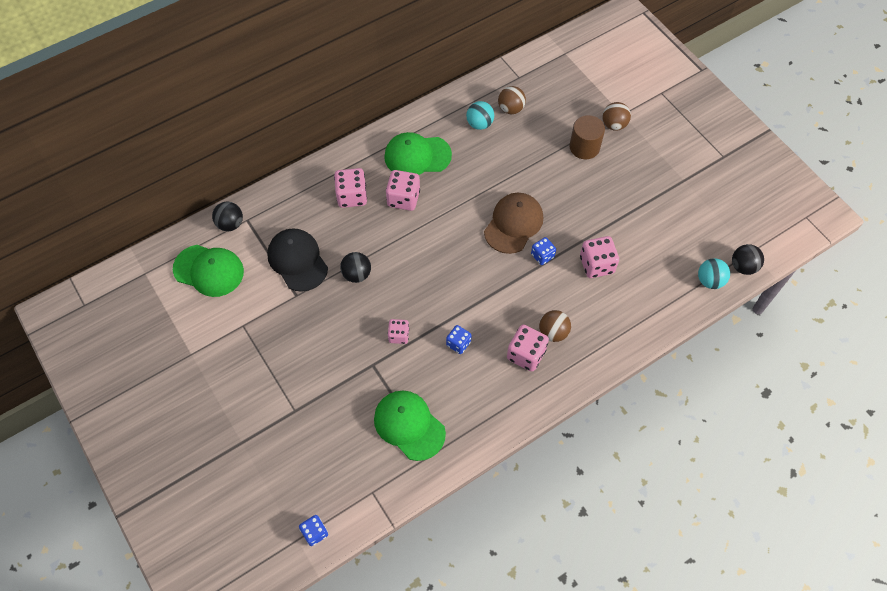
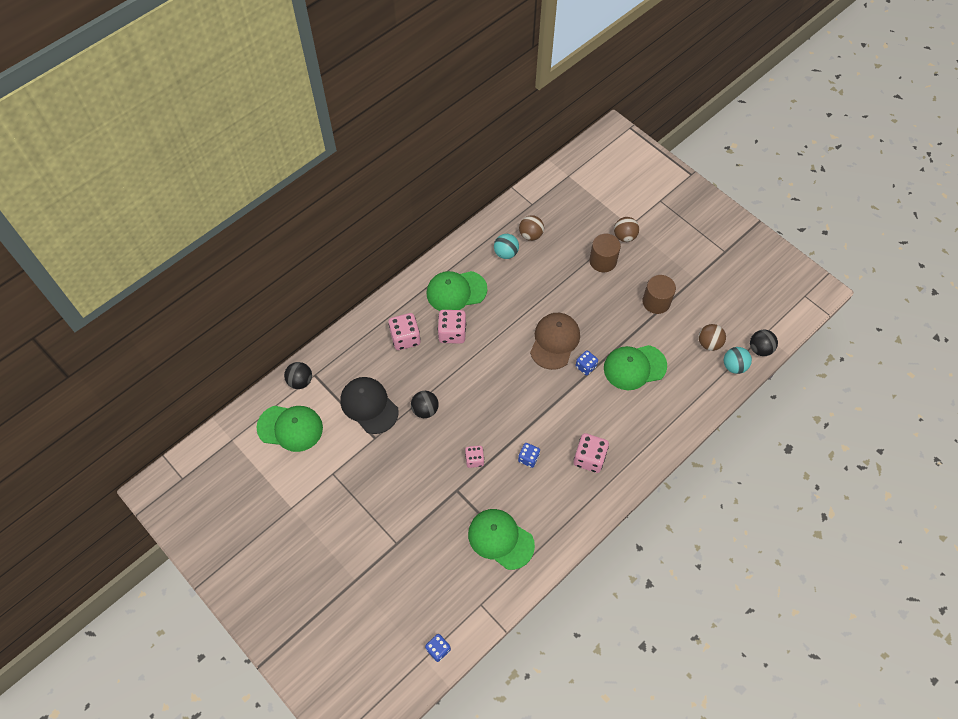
camera: 10 degrees left, 0 degrees up
(553, 332) = (609, 434): brown ball -> brown ball (709, 343)
(596, 265) = (634, 367): pink dice -> green cap
(635, 199) = (656, 302): none -> brown cylinder

